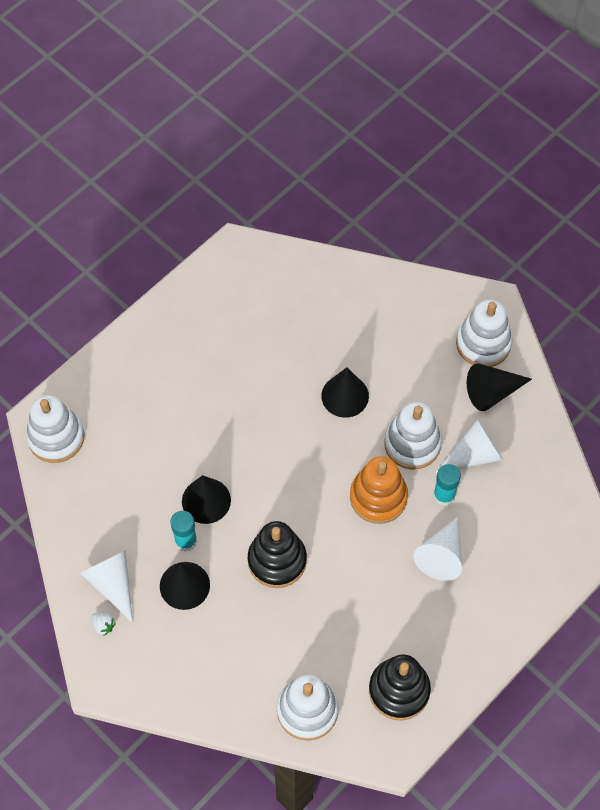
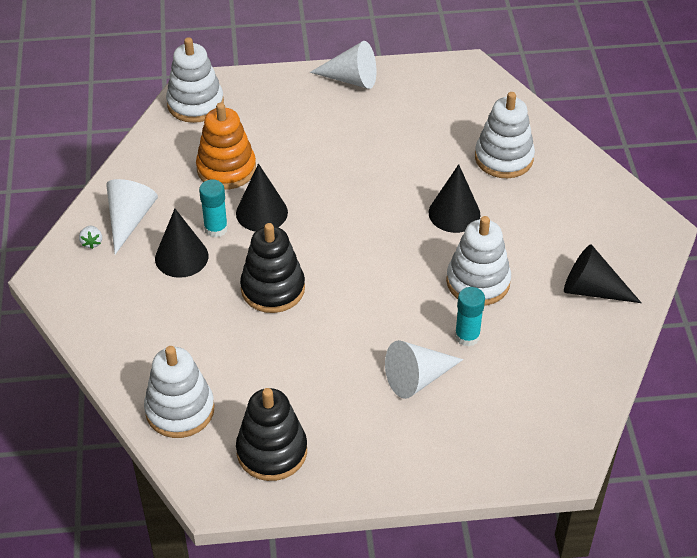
camera: 40 degrees right, 15 degrees down
(378, 497) = (406, 300): orange stacking toy -> orange stacking toy (226, 169)
(473, 455) = (525, 324): white cone -> white cone (351, 79)
(483, 343) = (620, 250): white stacking toy -> white stacking toy (504, 158)

